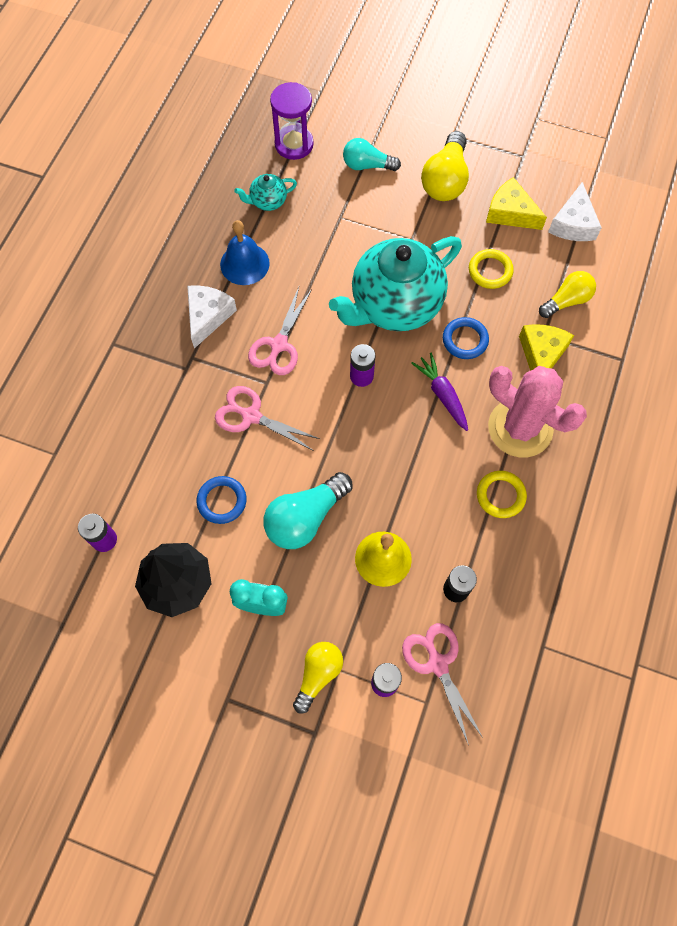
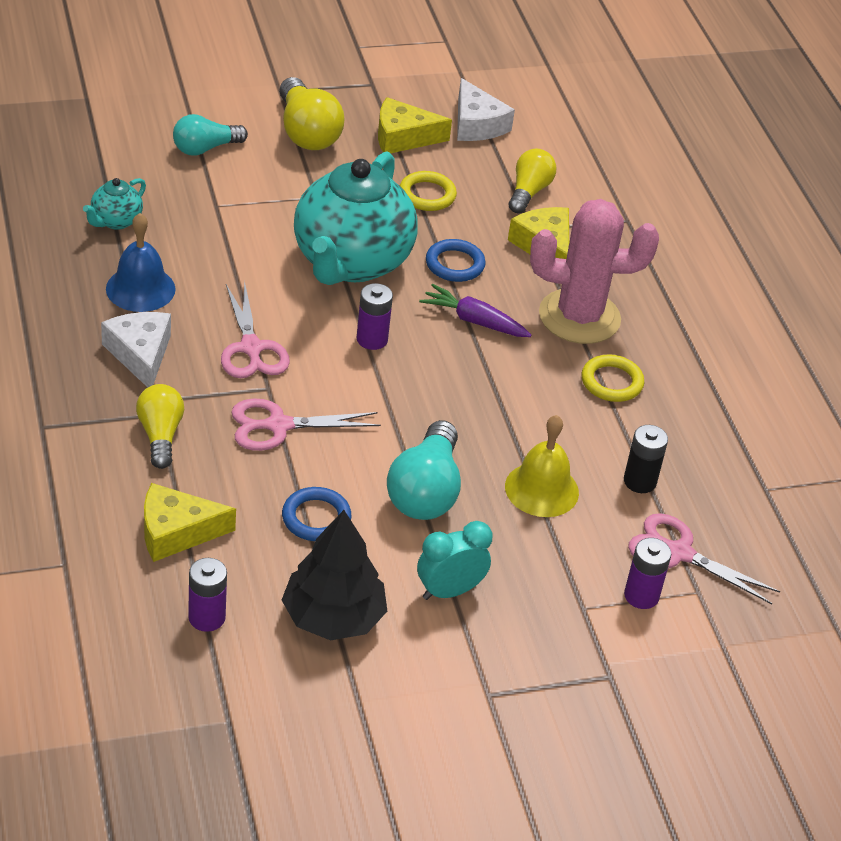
camera: 40 degrees left, 25 degrees down
(132, 465) = (176, 532): none -> yellow cheese
(294, 144) = (99, 157): purple hourglass -> none
(318, 674) = (566, 623): yellow light bulb -> yellow light bulb (160, 435)

